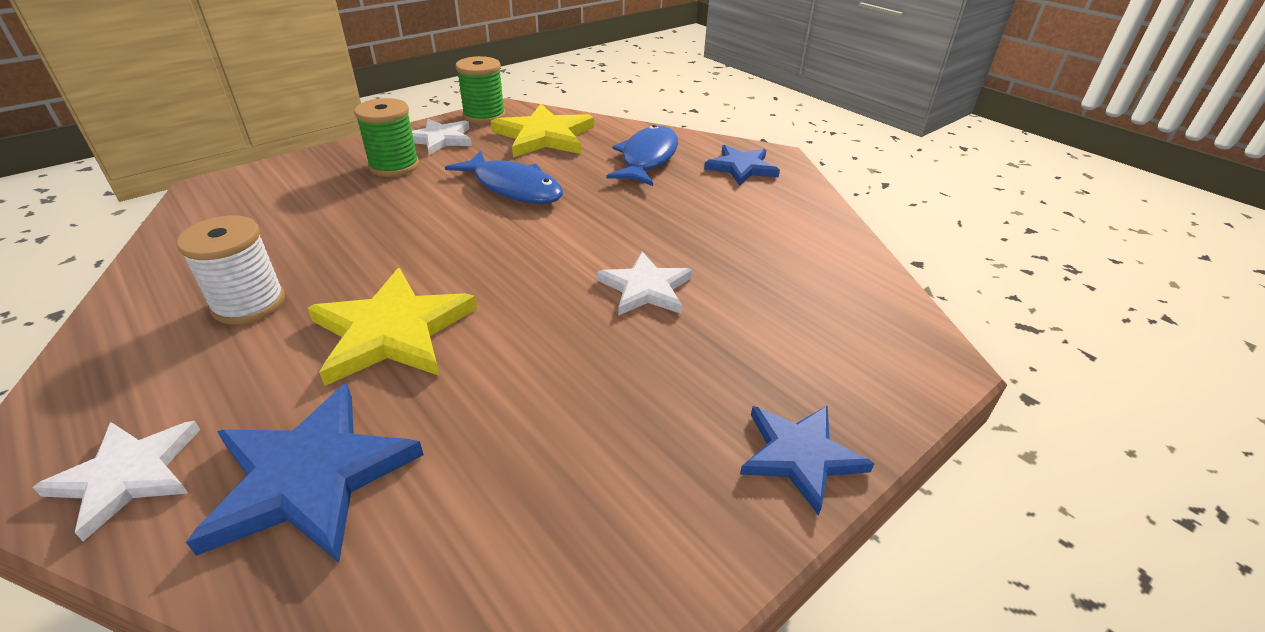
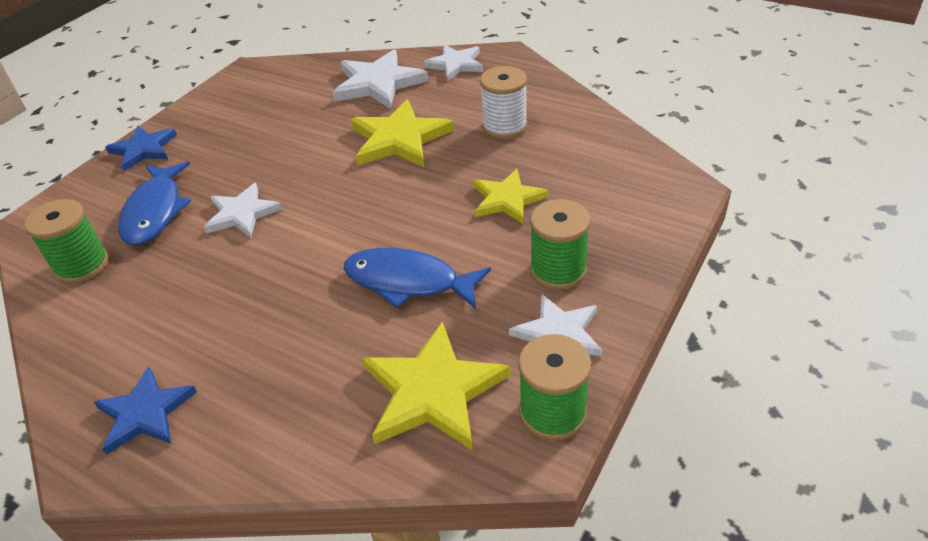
camera: 165 degrees right, 5 degrees up
(310, 477) = (378, 83): blue star -> white star
(362, 222) = (507, 199): none -> yellow star
(647, 158) = (274, 389): blue fish -> blue fish (155, 211)
(835, 282) = (82, 265): none -> green spool

